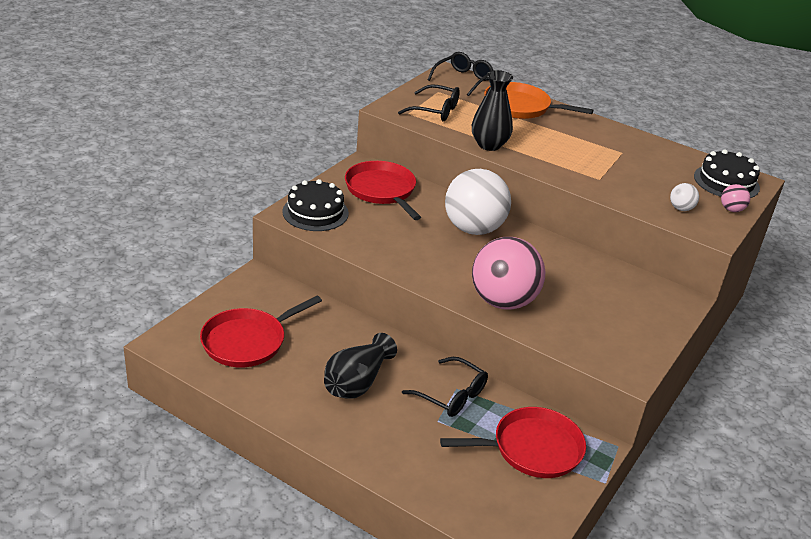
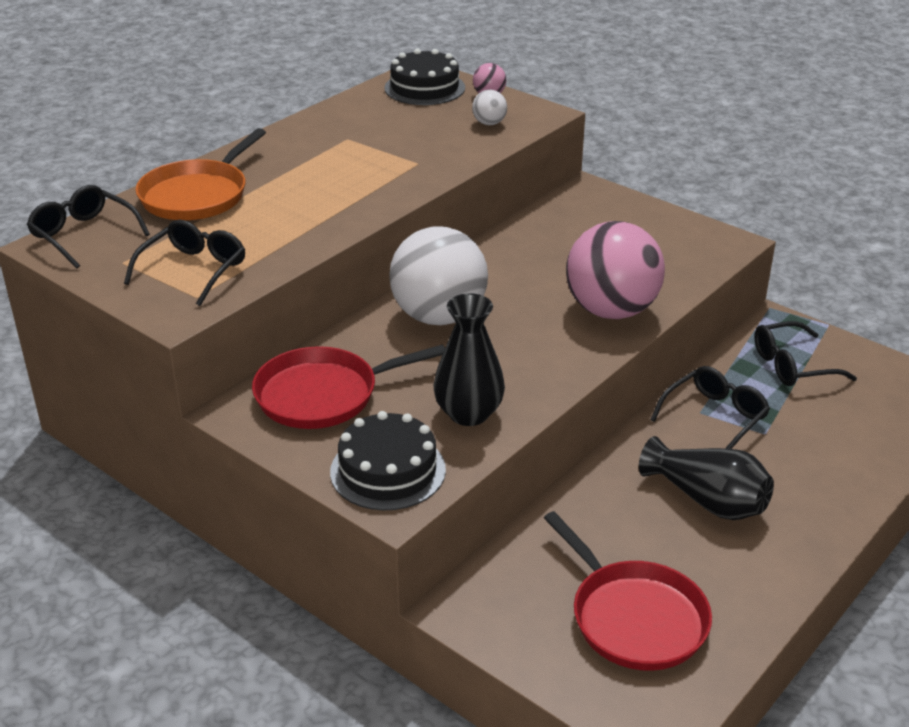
camera: 80 degrees left, 0 degrees up
(489, 145) = (316, 233): black vase -> black vase (468, 413)
(532, 448) = (792, 365): red pan -> black glasses

